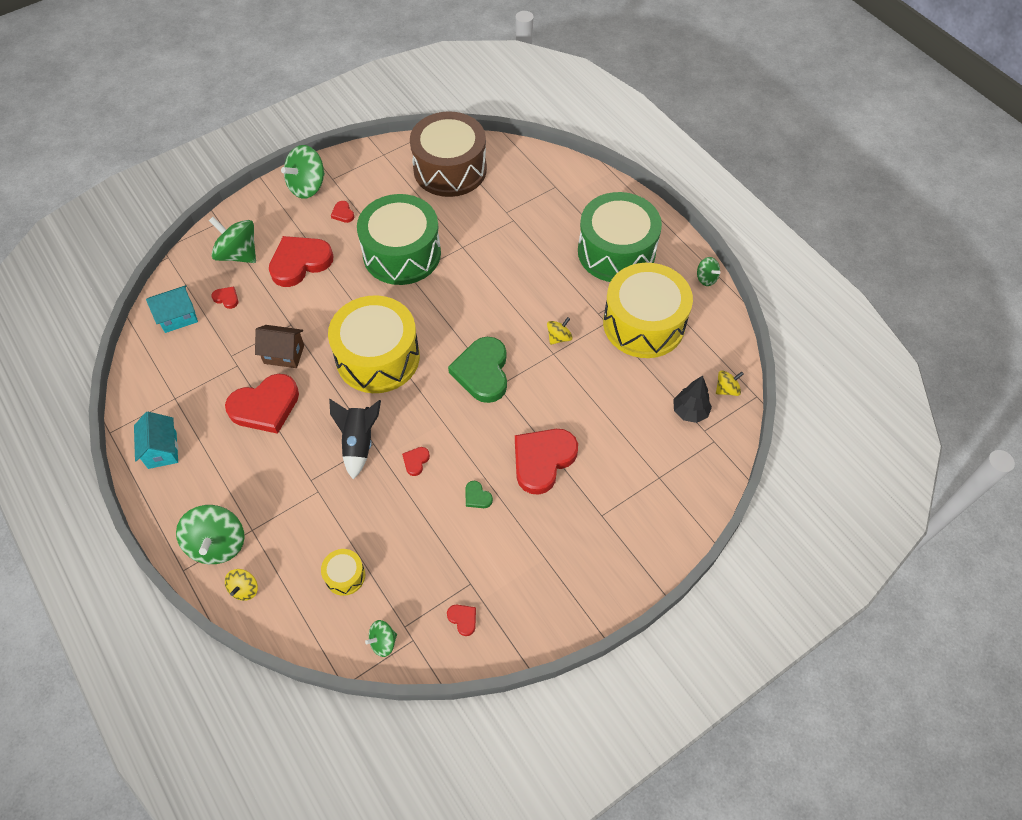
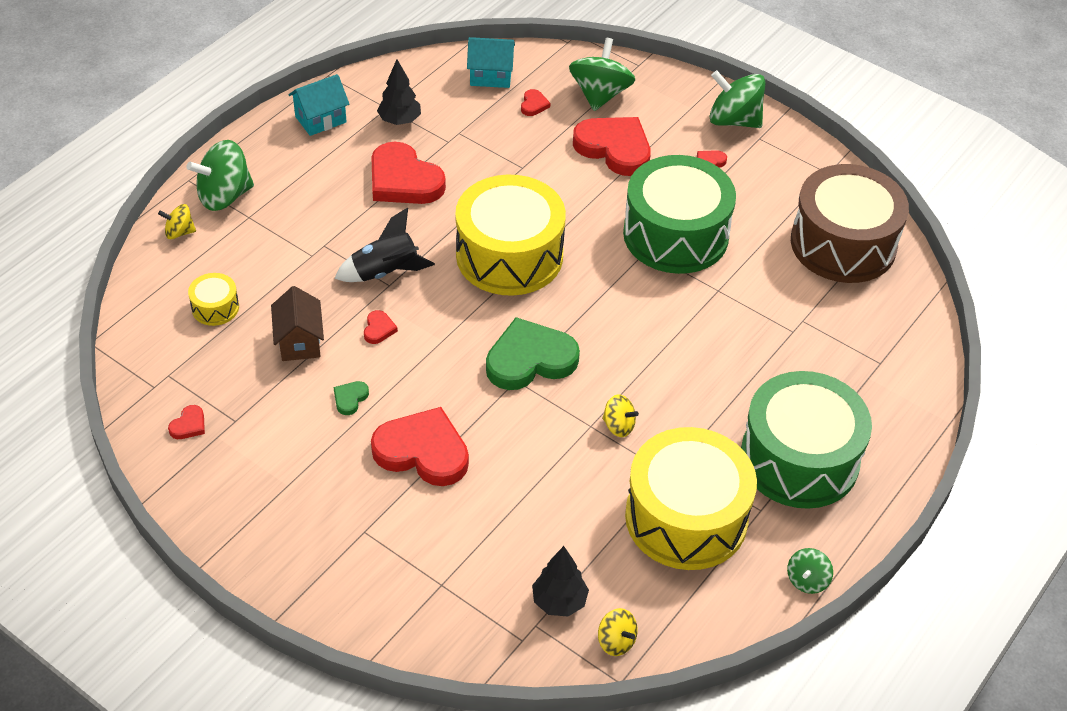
camera: 70 degrees right, 10 degrees down
(178, 317) = (490, 76): turquoise house -> turquoise house turned 45 degrees counterclockwise
(195, 392) = (399, 120): none -> black tree
(284, 354) = (478, 174): brown house -> brown house (299, 342)
(383, 642) = (145, 362): green spinning top -> none
(416, 461) = (378, 329): red heart -> red heart turned 90 degrees clockwise

